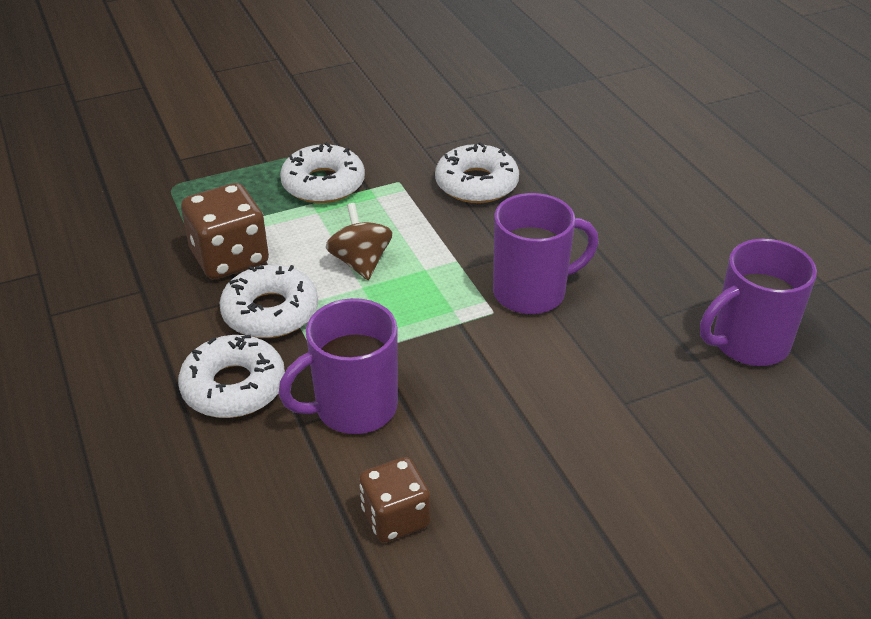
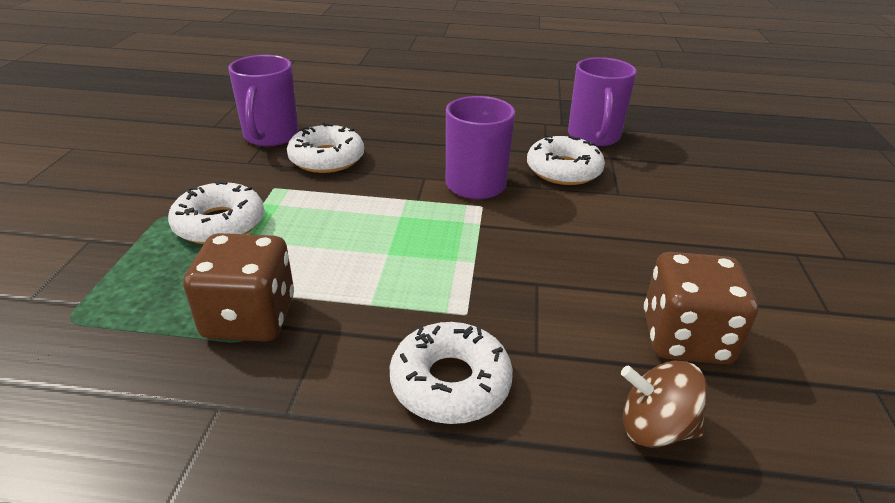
camera: 60 degrees left, 5 degrees down
(270, 312) = (363, 319): white donut -> white donut (563, 170)
(353, 408) = (538, 314): purple mug -> purple mug (270, 136)
(360, 262) = (354, 243): brown spinning top -> brown spinning top (655, 428)
(395, 517) = (685, 338): brown dice -> brown dice, size x1.50

